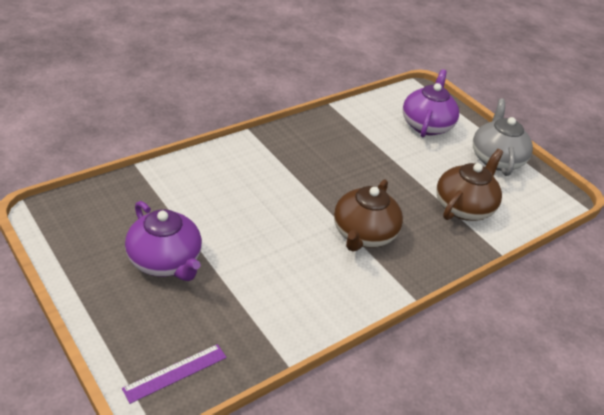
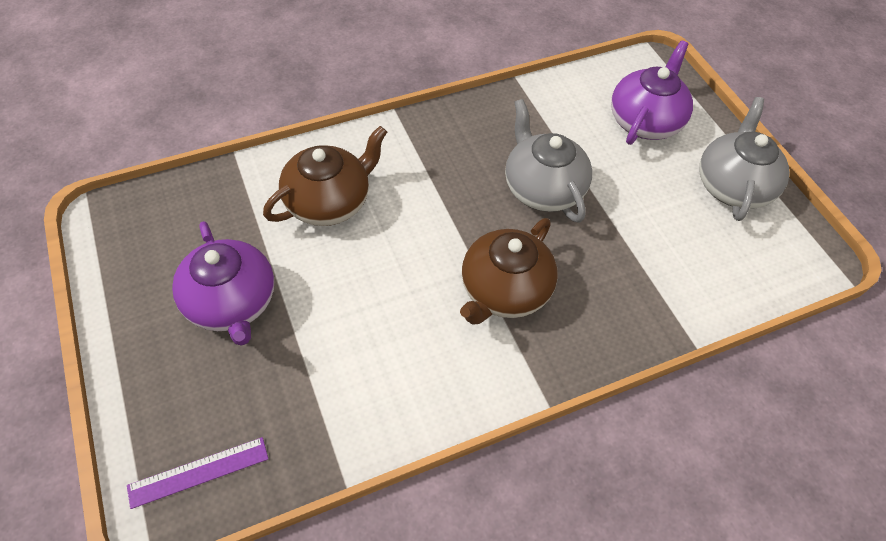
camera: 15 degrees right, 15 degrees up
(370, 170) = (542, 188): none -> grey teapot
(464, 207) = (661, 261): brown teapot -> brown teapot (329, 202)

